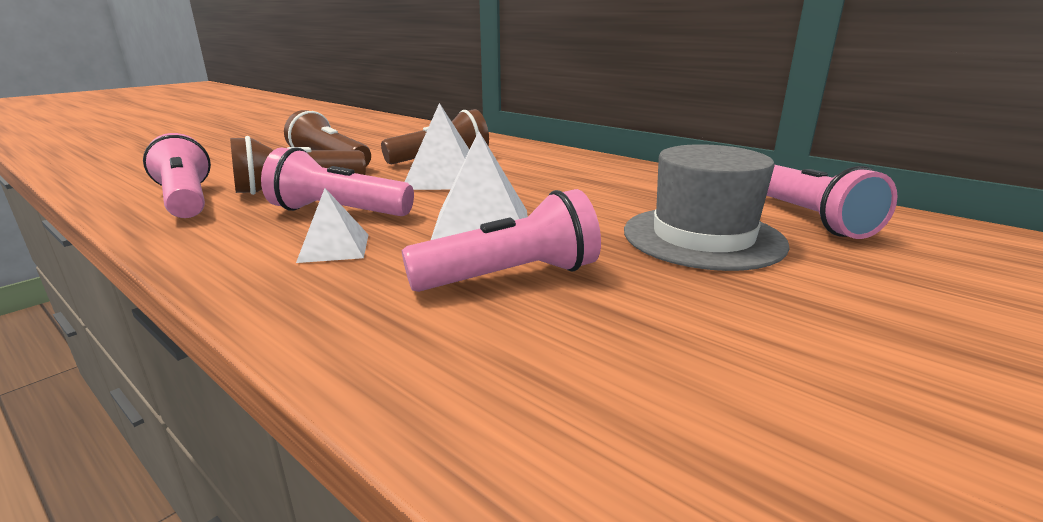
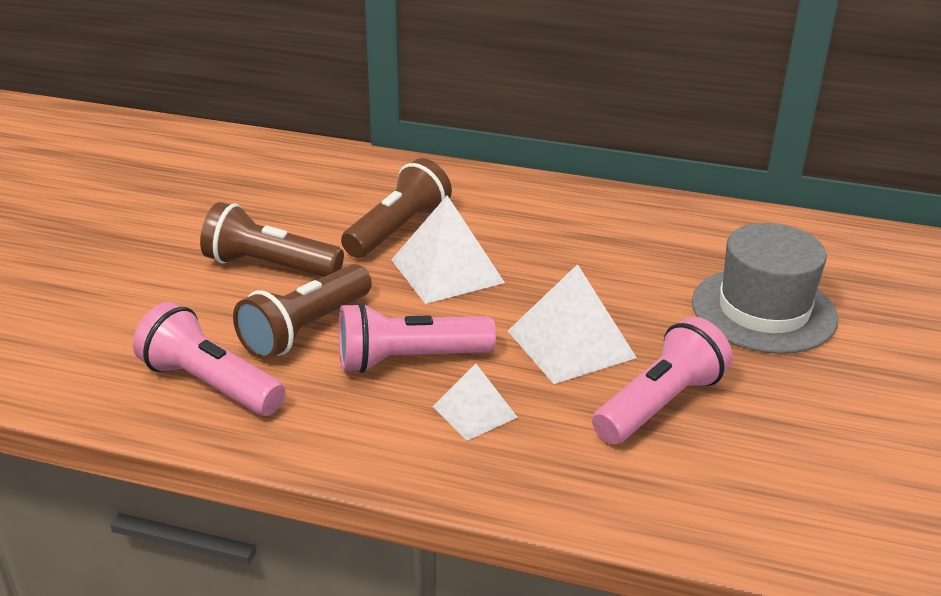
camera: 25 degrees left, 10 degrees up
(810, 219) = (829, 260): pink flashlight -> none

